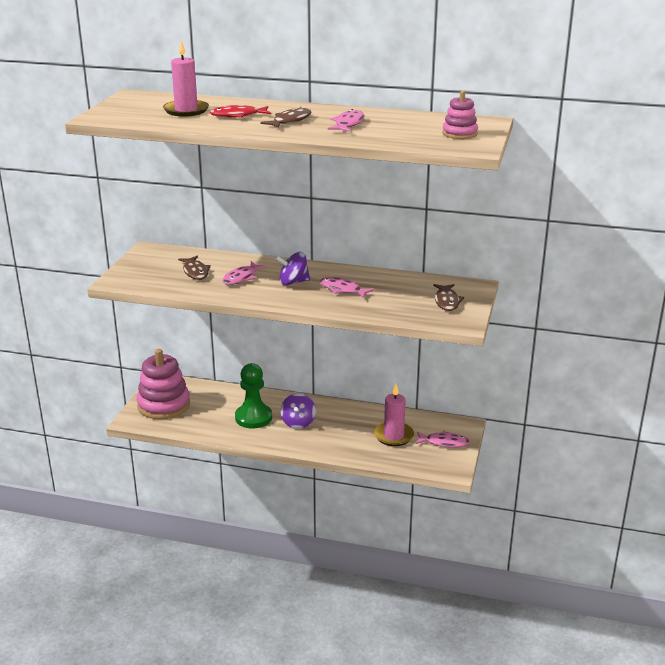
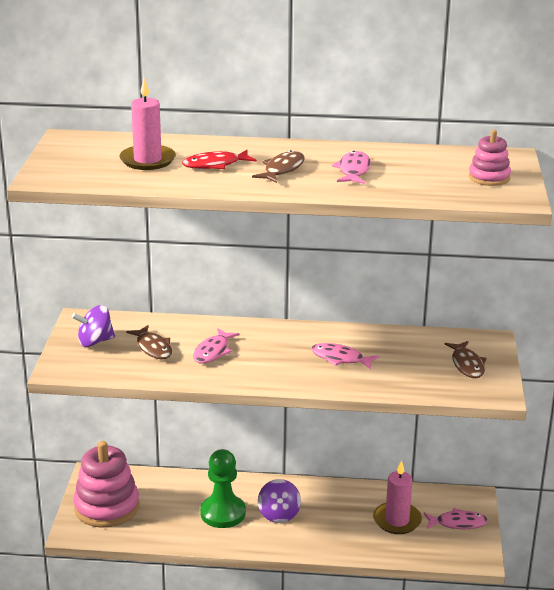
camera: 10 degrees left, 0 degrees up
(293, 282) = (277, 353): purple spinning top -> purple spinning top (95, 341)

